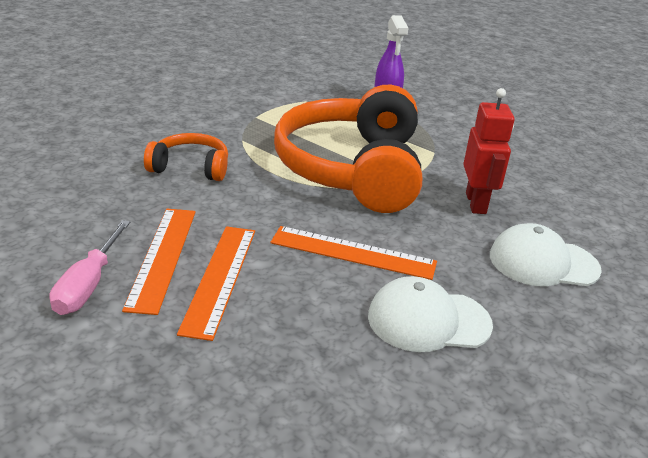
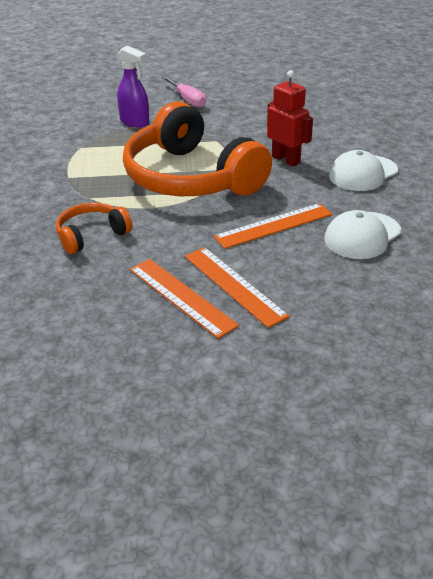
camera: 40 degrees left, 5 degrees up
(89, 284) = (170, 340): pink screwdriver -> pink screwdriver (187, 100)

